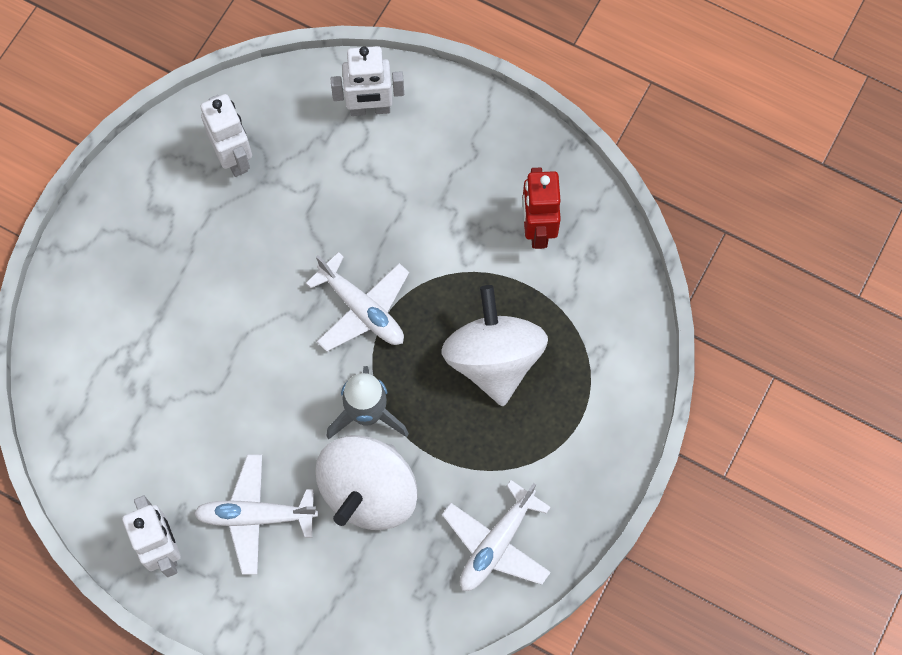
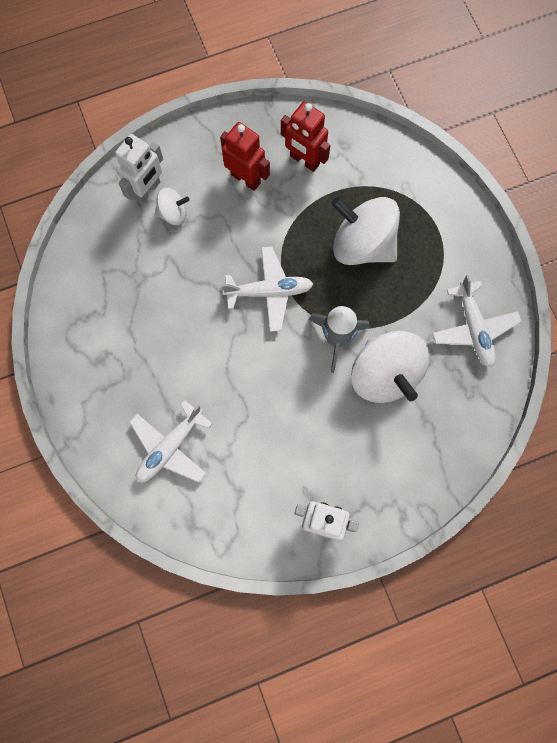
camera: 50 degrees left, 5 degrees up
(234, 158) = (107, 289): white robot -> none
(255, 516) = (346, 451): white plane -> white plane (170, 447)
(366, 152) = (173, 213): none -> white spinning top
(466, 189) = (246, 178): none -> red robot

